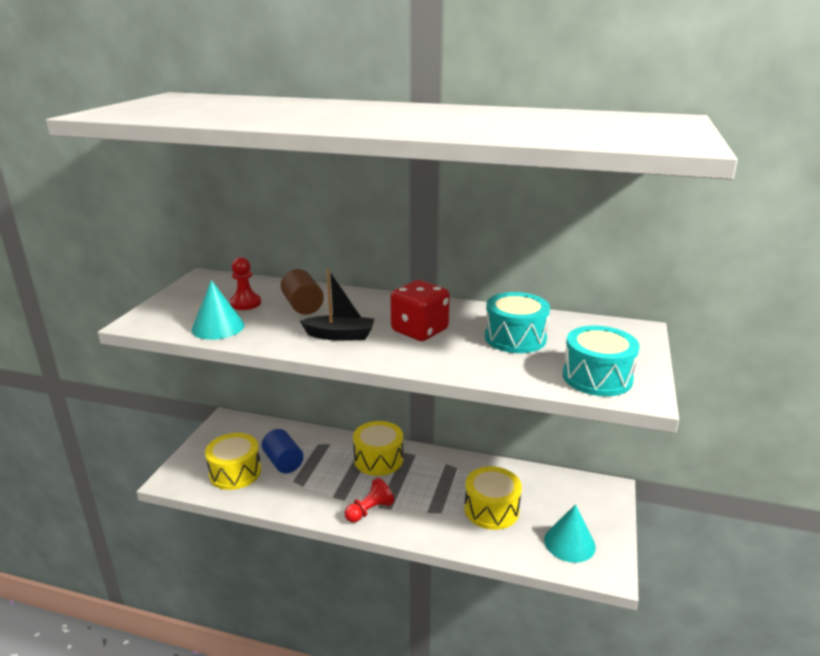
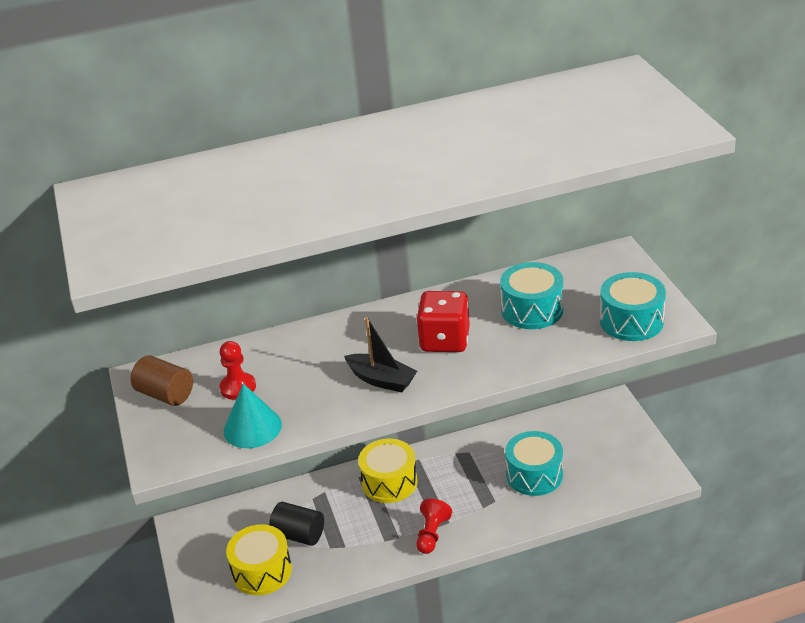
camera: 30 degrees left, 10 degrees up
(283, 462) = (299, 535): blue cylinder -> black cylinder
(303, 306) = (301, 363): brown cylinder -> brown cylinder (165, 394)
(340, 335) = (381, 380): black boat -> black boat turned 60 degrees clockwise
(491, 509) = (534, 475): yellow drum -> turquoise drum
(569, 543) = (619, 469): turquoise cone -> none

